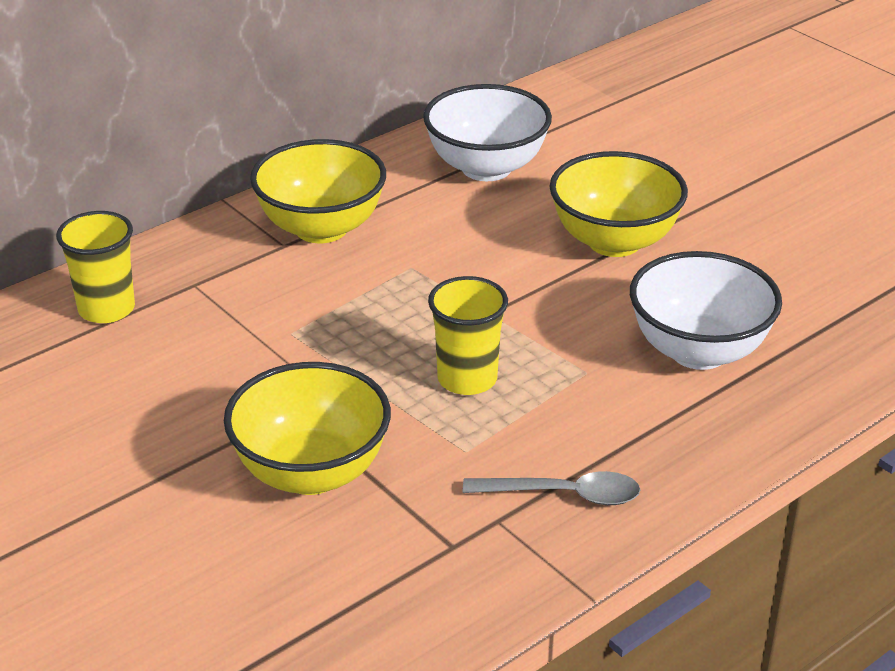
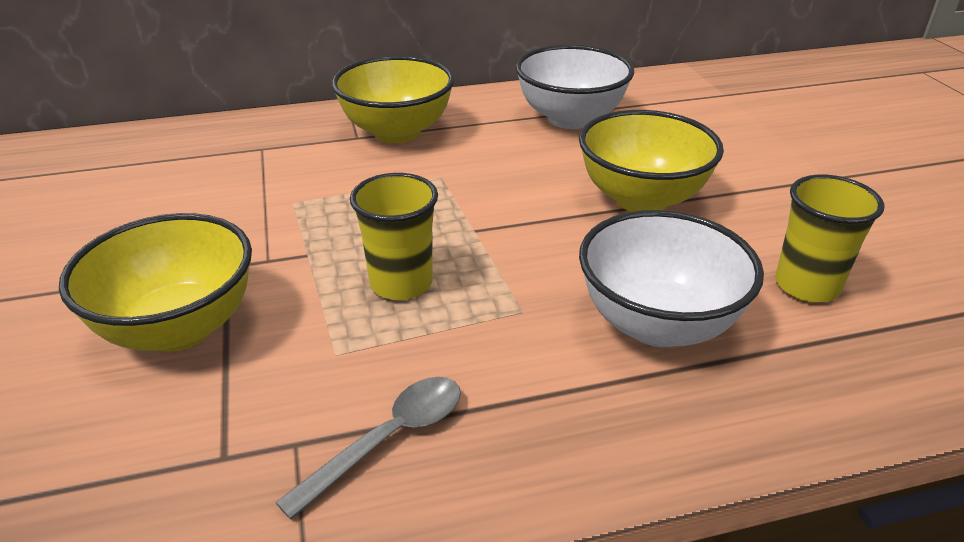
camera: 25 degrees right, 0 degrees up
(106, 309) = (182, 150): yellow cup -> yellow cup (807, 285)
(564, 495) = (389, 439): grey spoon -> grey spoon turned 75 degrees counterclockwise

